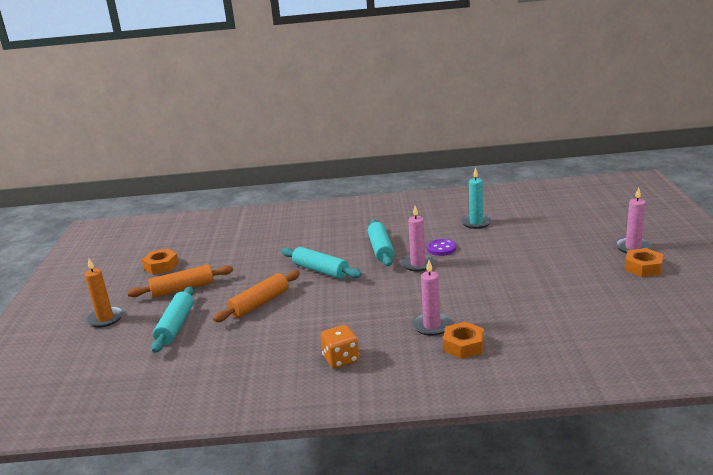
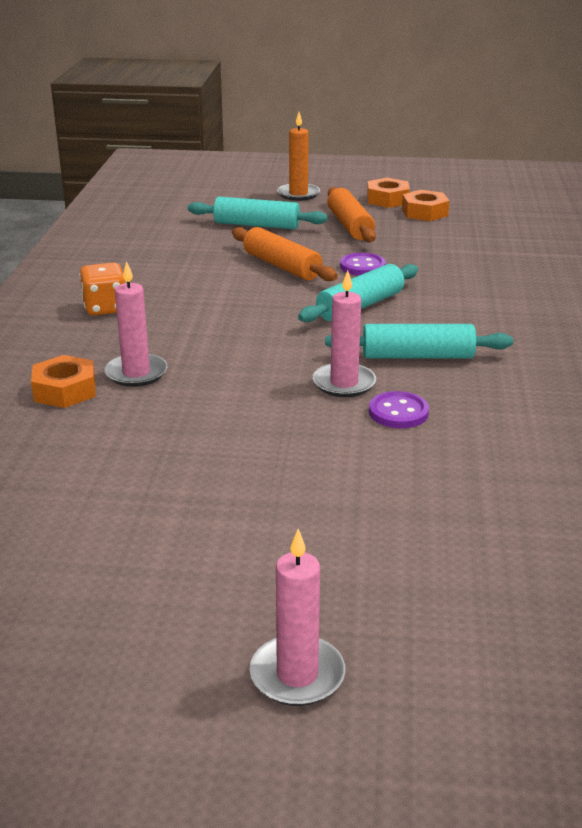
camera: 95 degrees right, 5 degrees up
(259, 276) = (362, 266): none -> purple button
(476, 223) = (514, 468): turquoise candle -> none
(643, 267) = (187, 656): orange nut -> orange nut (387, 199)

